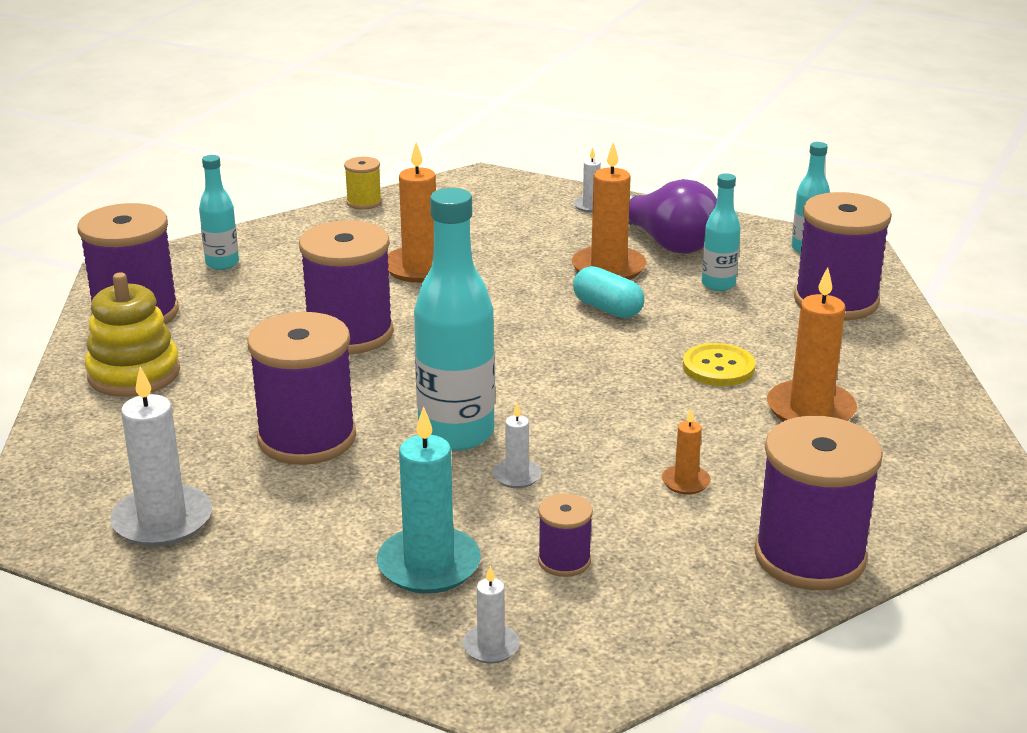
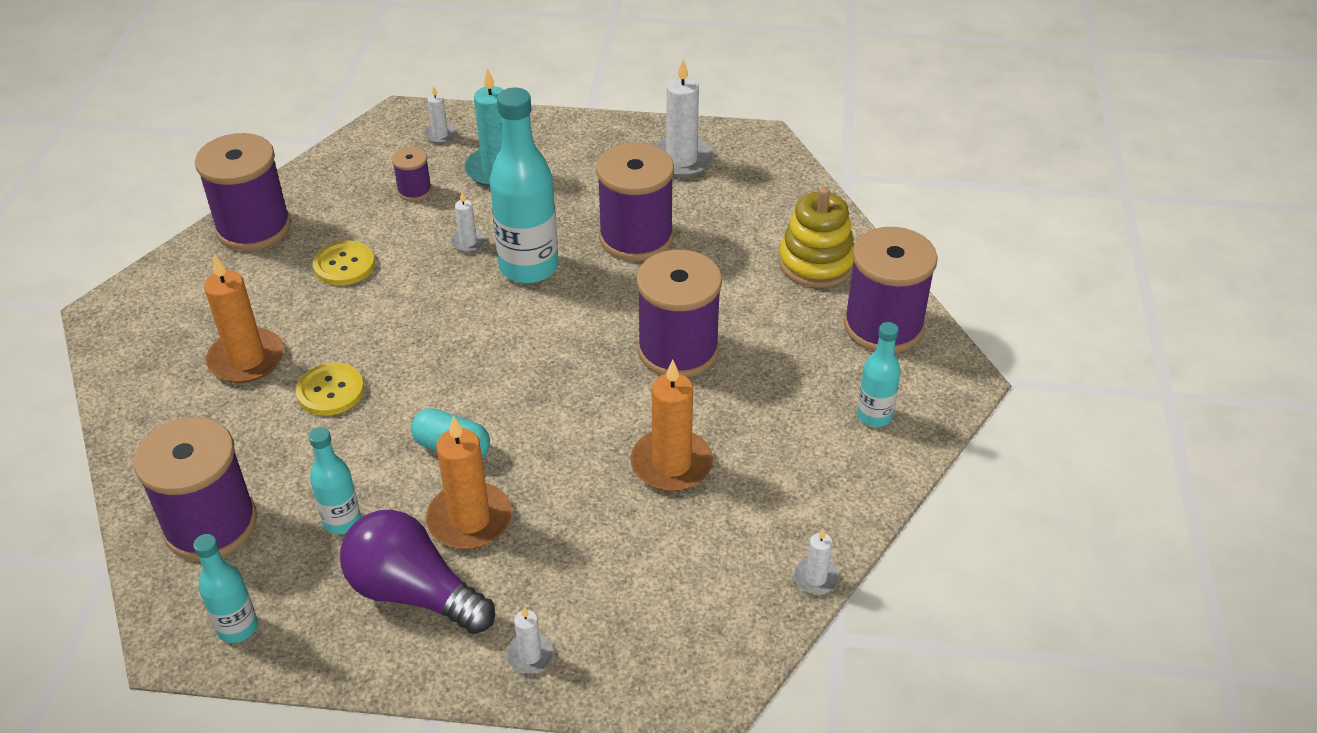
camera: 160 degrees right, 15 degrees up
(364, 202) = (816, 578): yellow spool -> white candle
(685, 482) = (344, 265): orange candle -> yellow button

